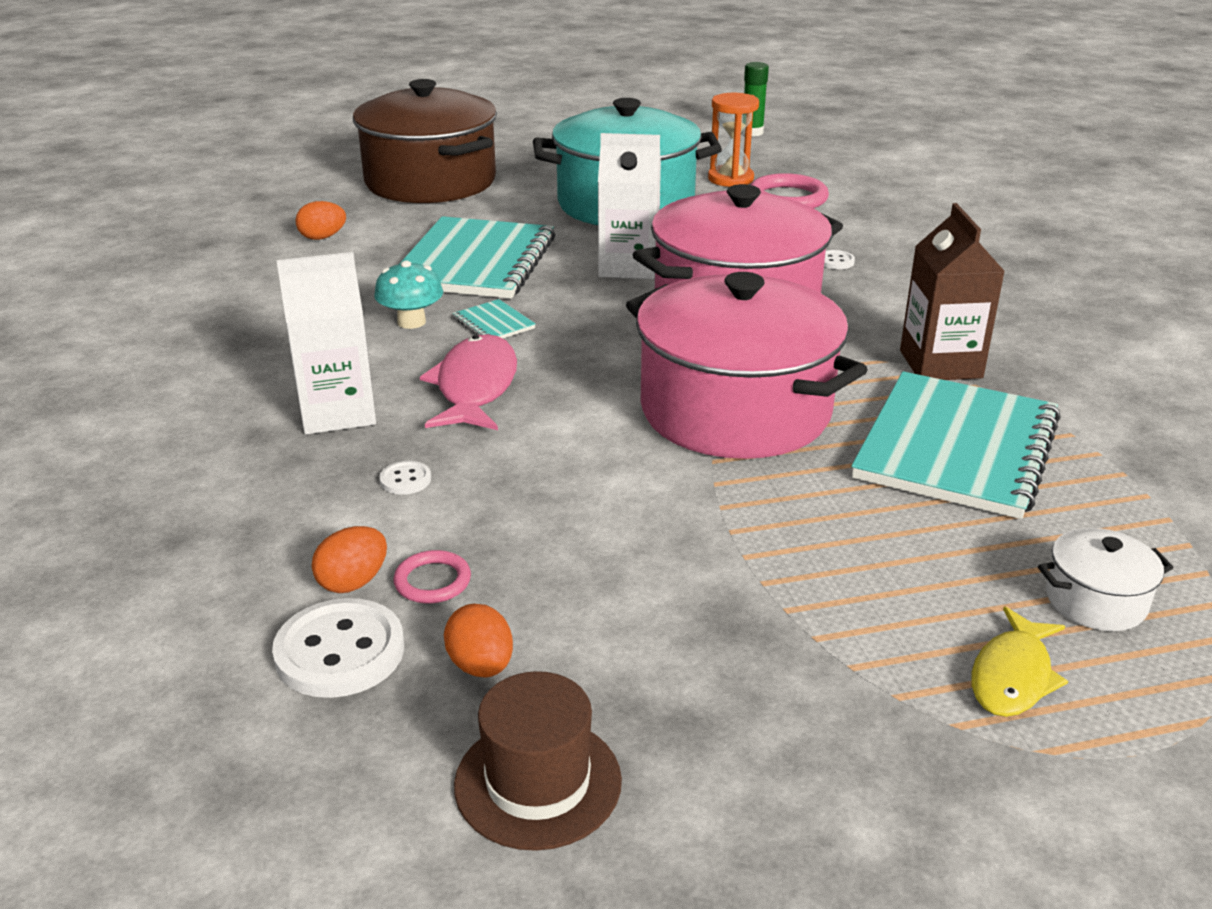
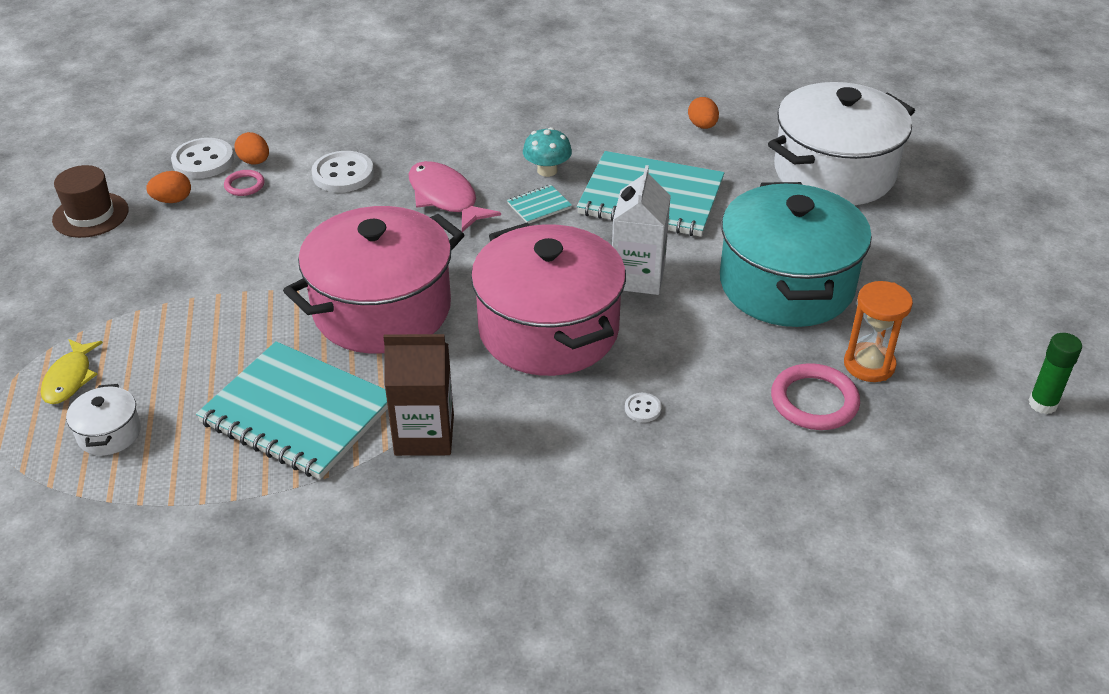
camera: 95 degrees right, 10 degrees up
(337, 412) = (427, 147): white carton -> none
(405, 480) = (343, 174): white button -> white button, size x2.07
(430, 182) = (834, 172): brown pot -> white pot
(475, 387) = (445, 198): pink fish -> pink fish turned 135 degrees counterclockwise
(1012, 676) = (70, 378): yellow fish -> yellow fish turned 120 degrees counterclockwise

